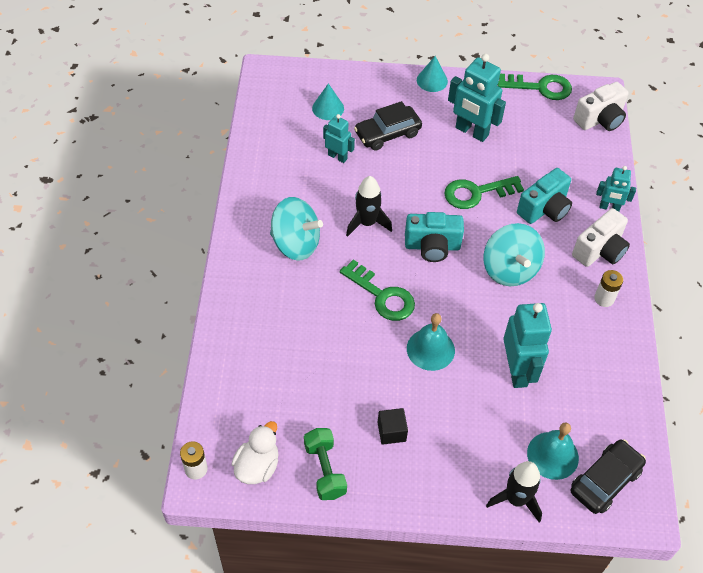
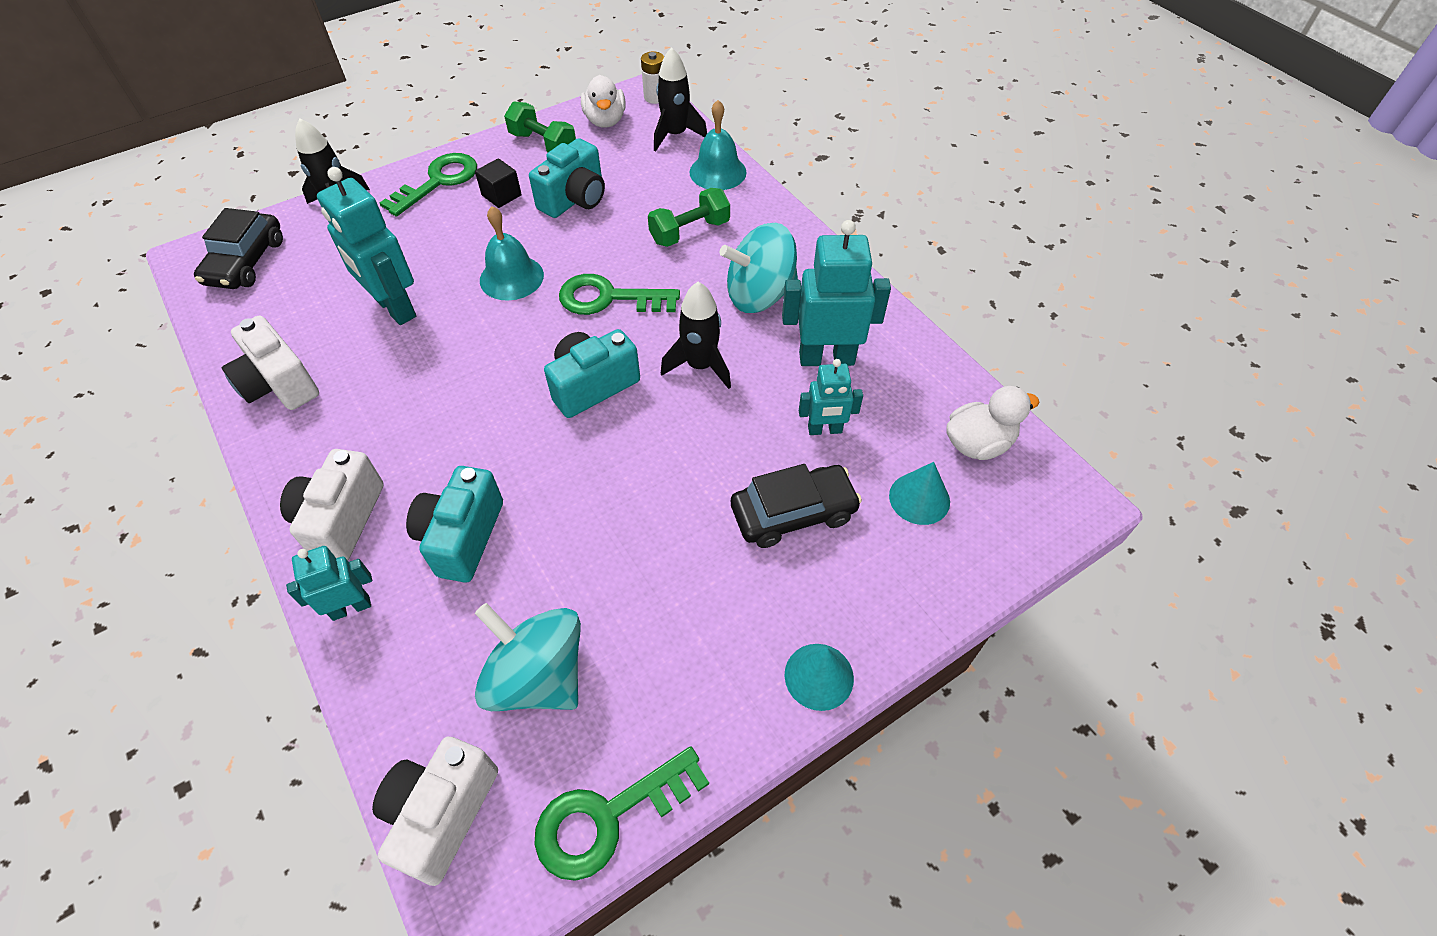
camera: 145 degrees right, 0 degrees up
(221, 412) = (675, 135): none -> black rocket
(276, 112) = (978, 443): none -> white duck
(293, 314) = (690, 232): none -> green dumbbell
(343, 393) = (575, 199): none -> turquoise camera
(387, 134) = (793, 513): black car -> black car turned 45 degrees clockwise
(471, 132) = (668, 607): turquoise robot -> turquoise robot (826, 358)
(476, 193) = (584, 498): green key -> green key (438, 182)
(509, 269) = (467, 415): turquoise spinning top -> turquoise spinning top (538, 676)
(552, 455) = (315, 255): turquoise bell -> turquoise bell (718, 172)
(604, 298) = (310, 450): white battery -> none
(609, 354) = (279, 384): none -> white camera

